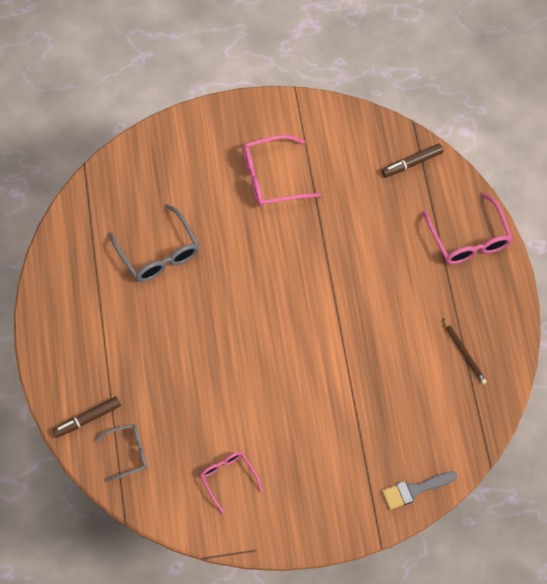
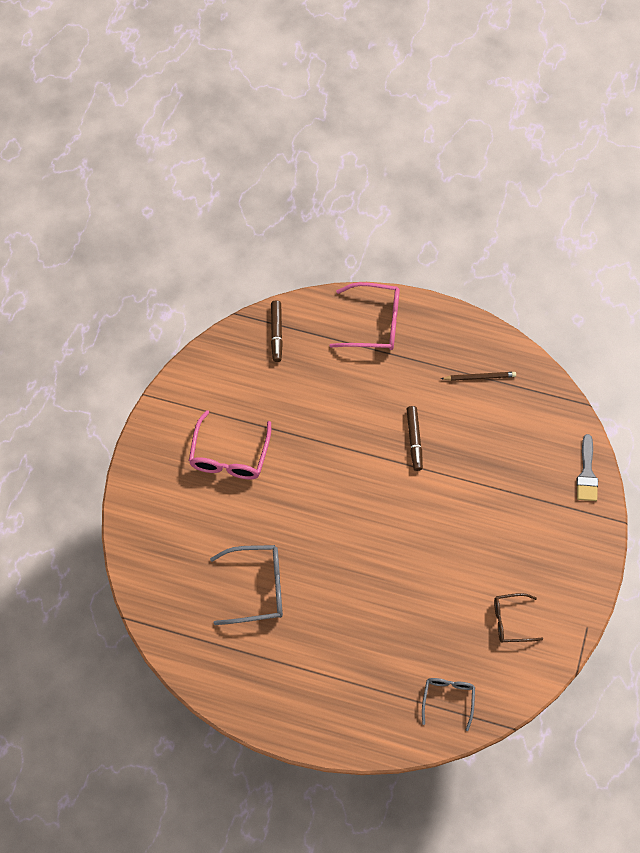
camera: 65 degrees left, 0 degrees up
(87, 419) = (398, 722): brown marker -> brown marker (414, 440)
(228, 478) = (511, 621): pink glasses -> brown glasses

